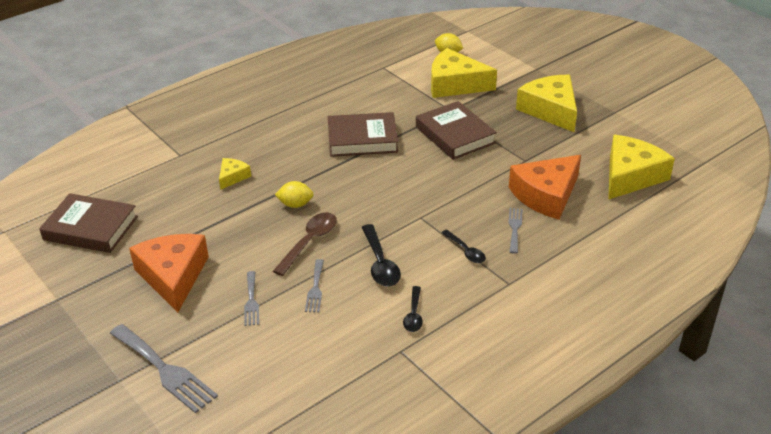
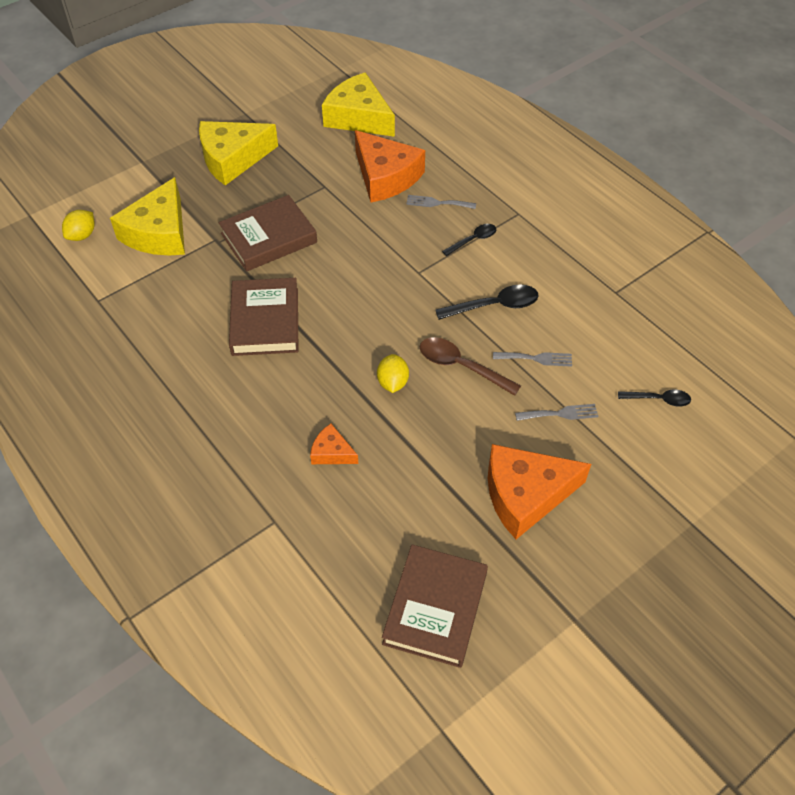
camera: 90 degrees left, 15 degrees up
(165, 370) = (672, 482): grey fork -> none
(233, 177) = (332, 452): yellow cheese -> orange cheese
(413, 315) = (567, 281): black spoon -> black spoon (659, 399)

